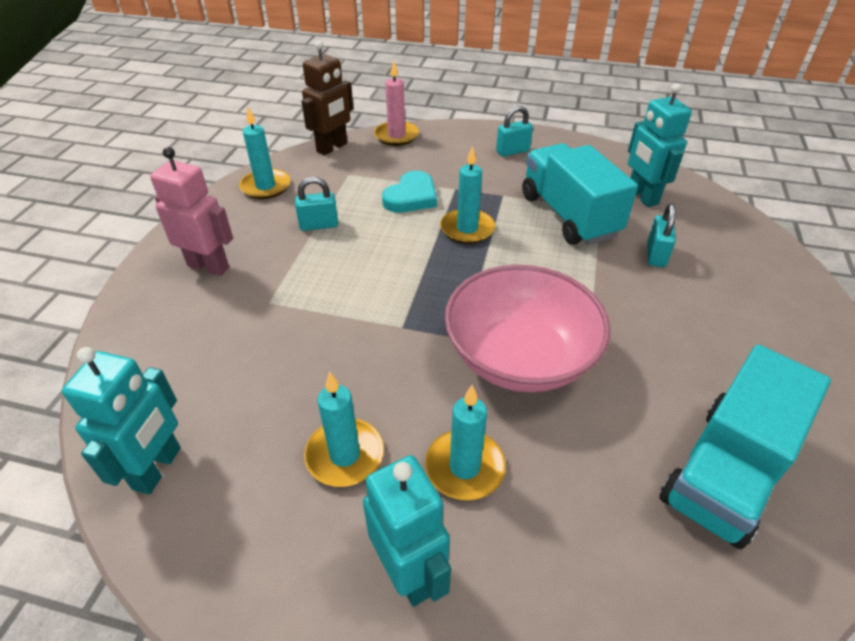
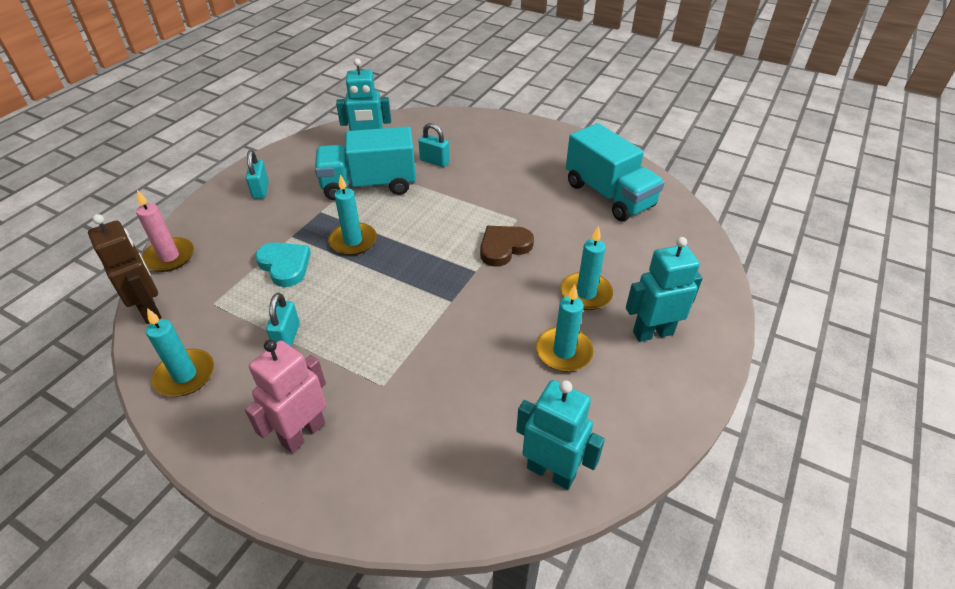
camera: 75 degrees left, 0 degrees up
(520, 357) = (504, 247): pink bowl -> brown heart

